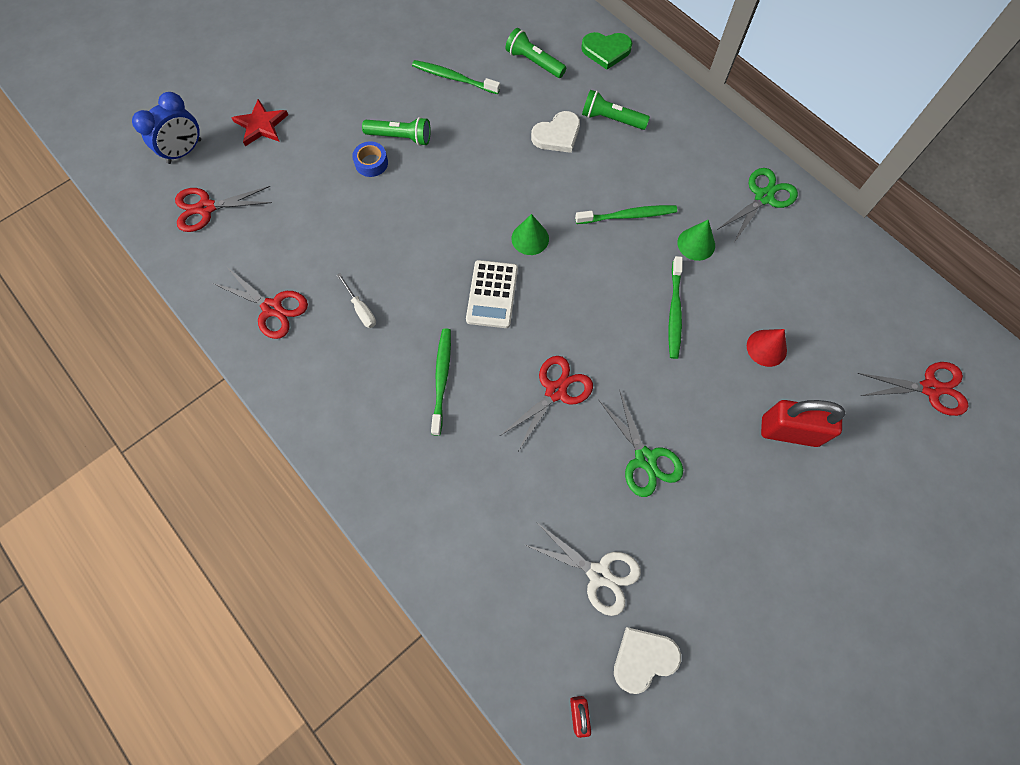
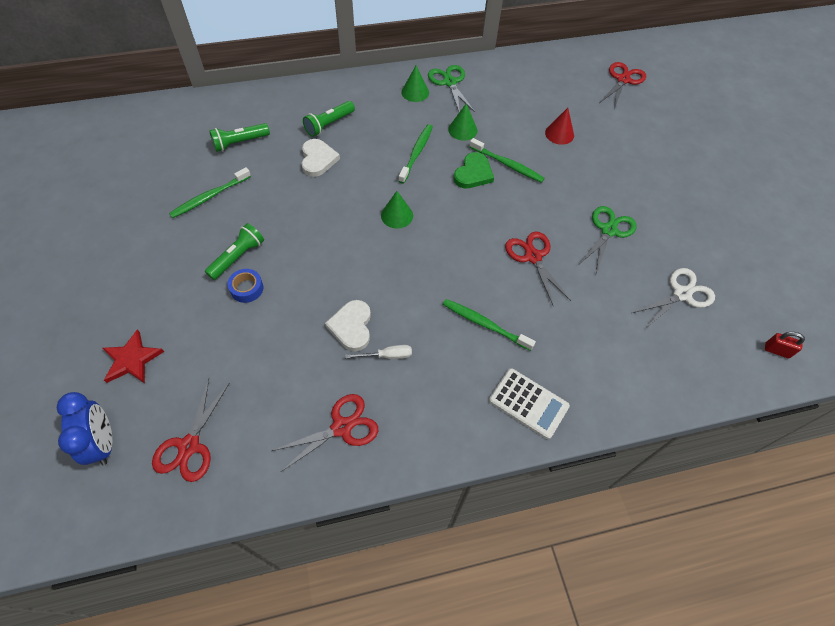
camera: 65 degrees left, 10 degrees down
(492, 294) = (430, 260): white calculator -> white calculator (528, 403)
(606, 51) = (267, 100): green heart -> green heart (473, 173)
(643, 658) = (748, 296): white heart -> white heart (351, 326)
(645, 458) = (608, 230): green scissors -> green scissors turned 60 degrees counterclockwise
(720, 171) = (415, 92): none -> green cone
(789, 431) = (622, 151): red padlock -> none

